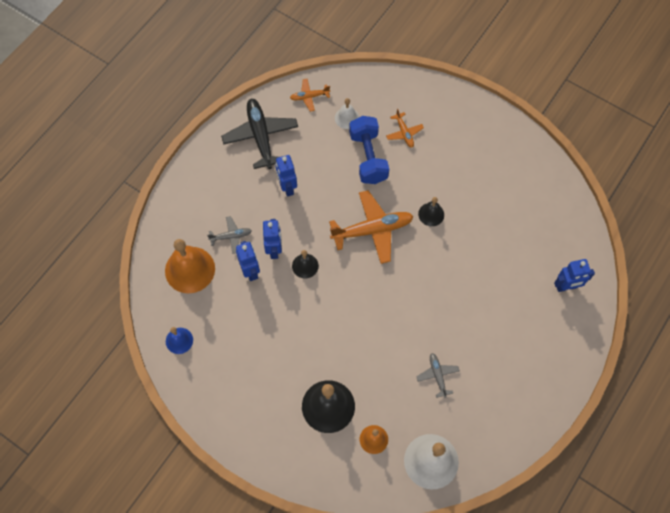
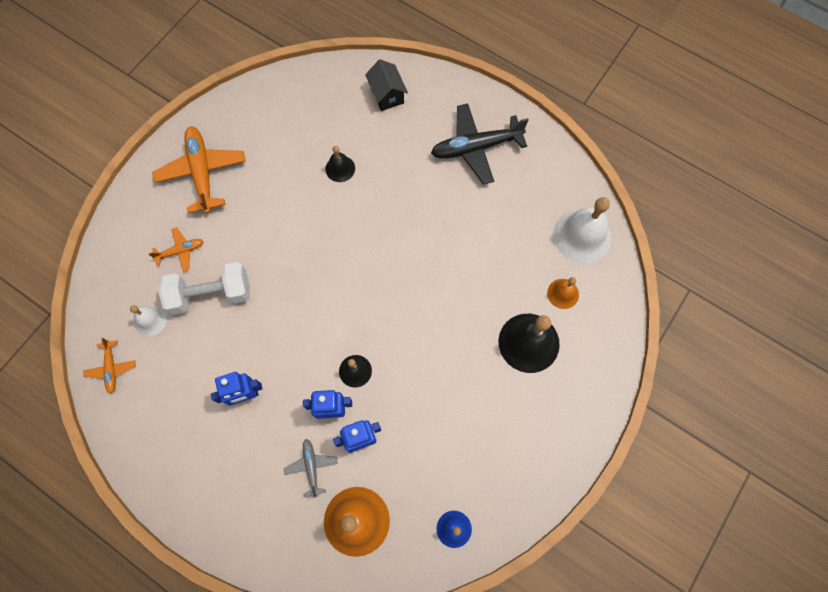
camera: 90 degrees left, 5 degrees up
(260, 136) = (165, 432): black plane -> black plane (475, 147)
(368, 157) = (211, 294): blue dumbbell -> white dumbbell
(372, 230) = (311, 291): orange plane -> orange plane (202, 172)
(431, 214) = (293, 225): black bell -> black bell (340, 168)
(437, 375) = (488, 226): grey plane -> none
(566, 287) = (387, 95): blue robot -> black house

